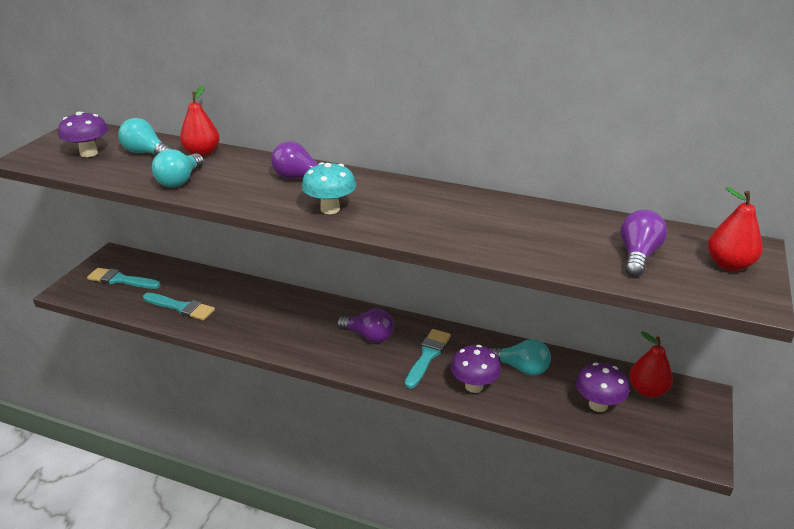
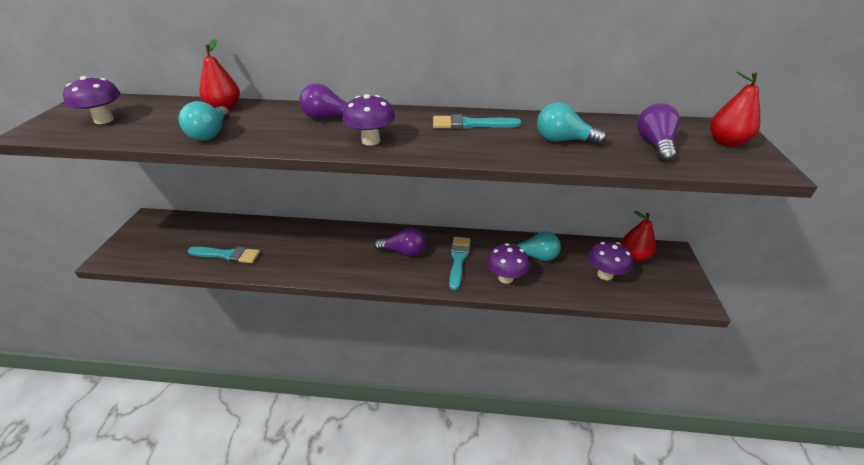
camera: 15 degrees left, 5 degrees up
(121, 280) = (162, 239): turquoise brush -> turquoise brush (470, 124)
(146, 153) = (167, 113): turquoise light bulb -> turquoise light bulb (563, 140)
(330, 209) = (371, 141): turquoise mushroom -> purple mushroom

